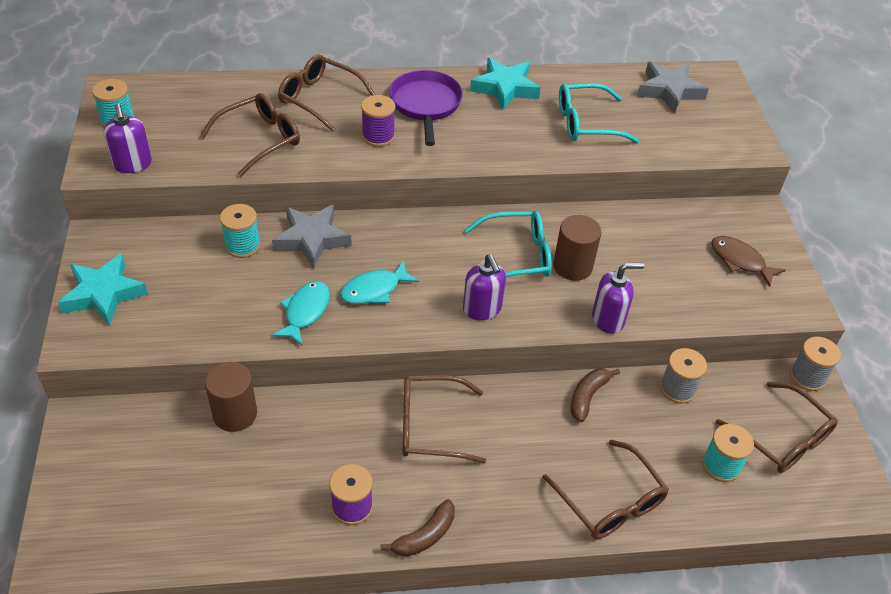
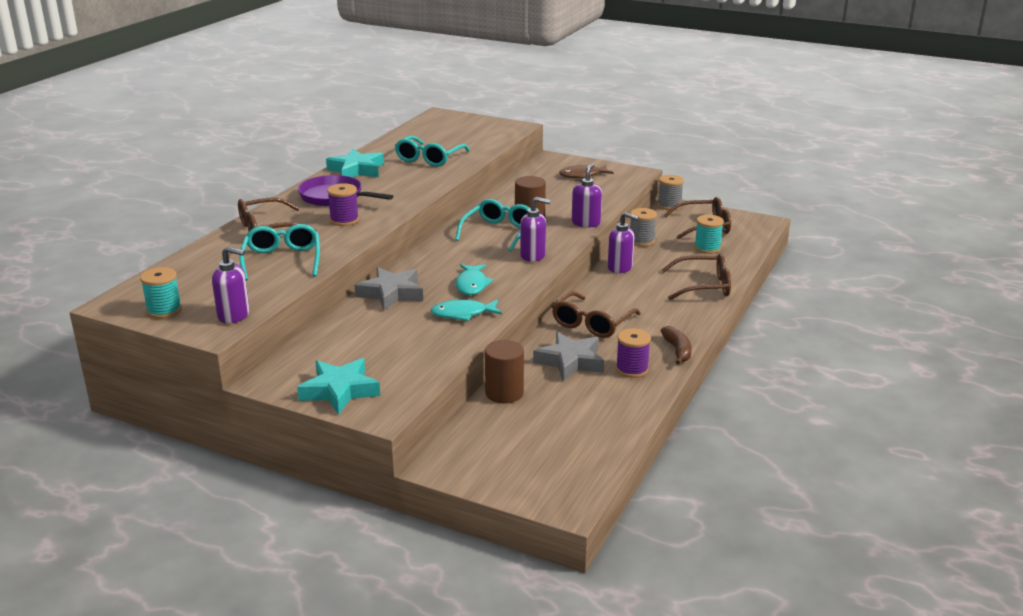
camera: 55 degrees left, 20 degrees down
(242, 245) = (362, 321): turquoise spool -> none
(260, 139) = (282, 260): brown glasses -> turquoise glasses
(305, 312) = (463, 314): turquoise fish -> turquoise fish turned 60 degrees counterclockwise
(588, 396) = (620, 268): brown banana -> purple soap dispenser
(669, 91) = (434, 130): grey star -> grey star (570, 361)

